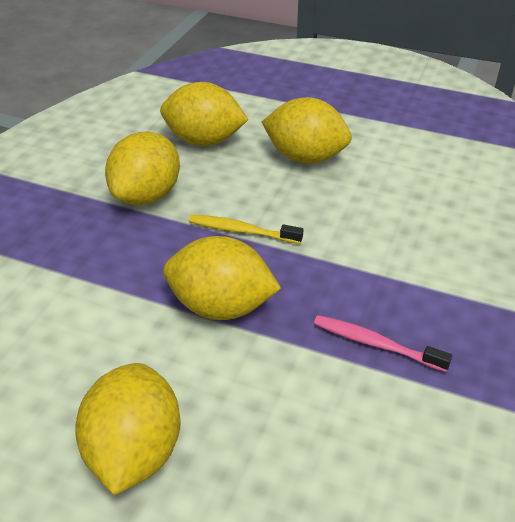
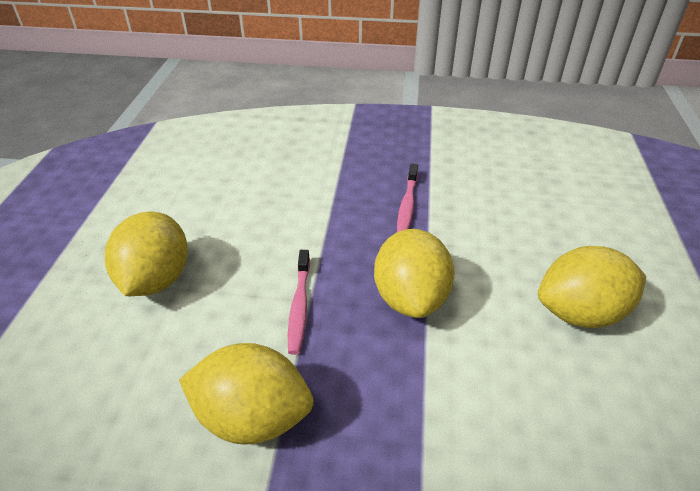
camera: 105 degrees left, 0 degrees up
(204, 141) = (114, 388): yellow lemon -> none
(242, 231) = (299, 306): yellow toothbrush -> pink toothbrush

